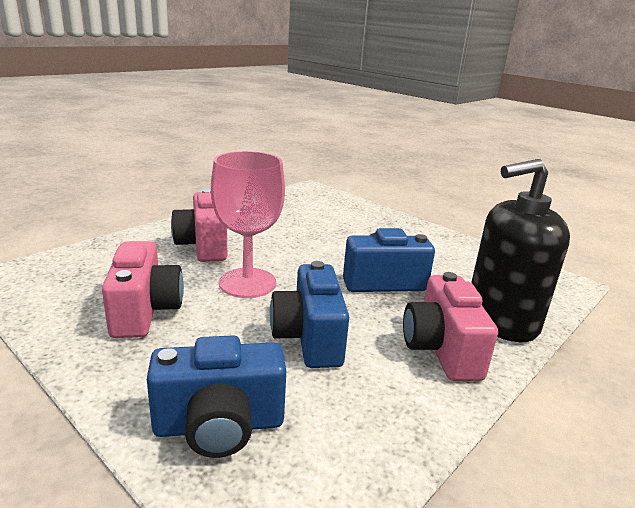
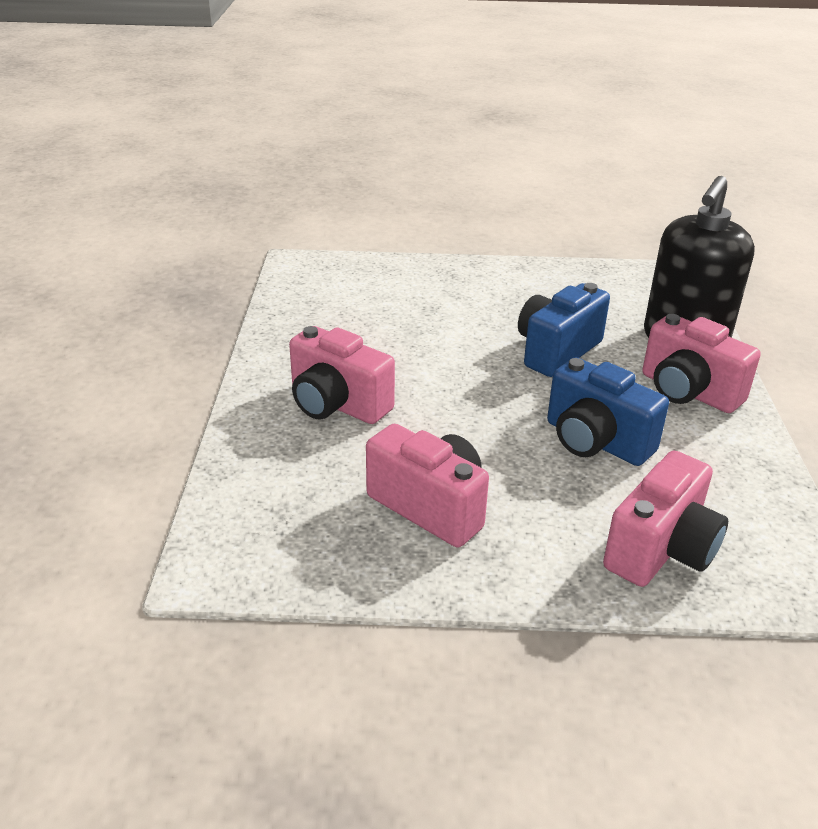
camera: 40 degrees left, 10 degrees up
(219, 425) = (661, 549): blue camera -> pink camera
(247, 283) = (457, 420): pink goblet -> none

